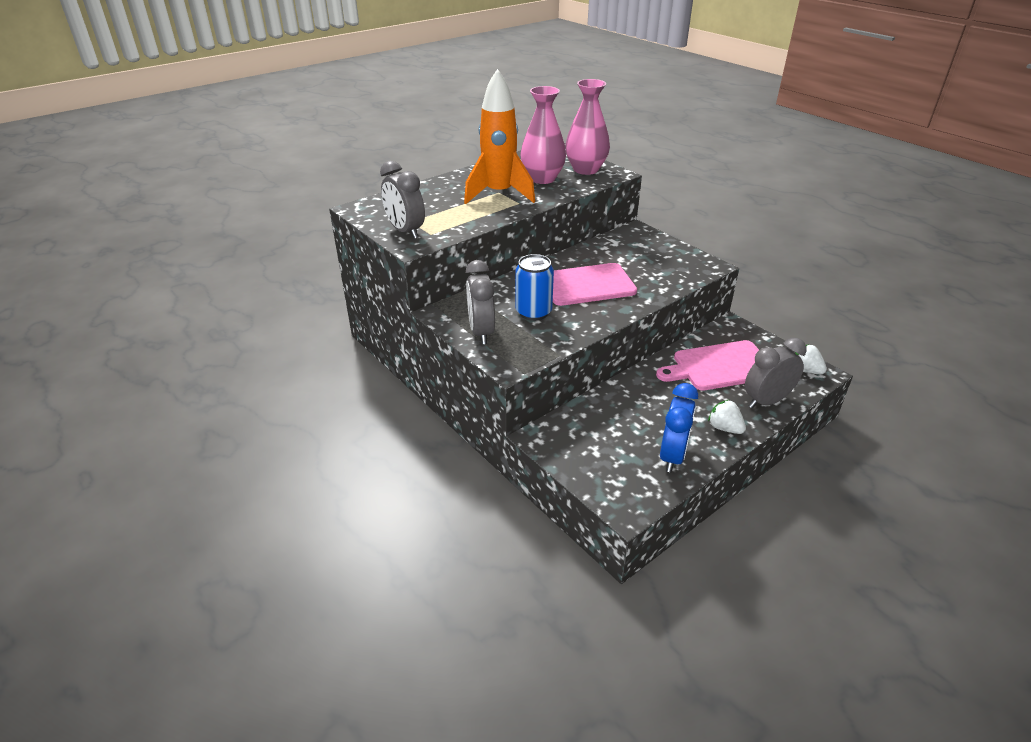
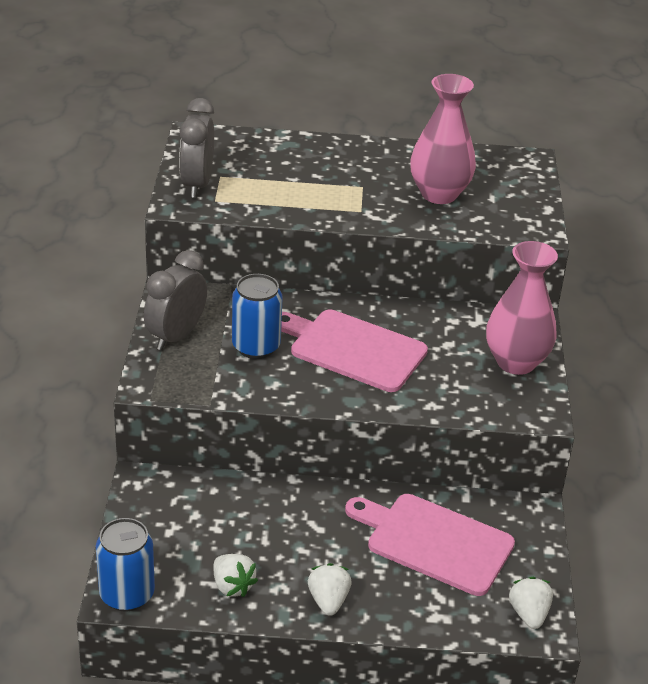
camera: 40 degrees right, 0 degrees up
(499, 194) = (357, 190): orange rocket -> none
(586, 169) = (511, 208): pink vase -> pink vase (516, 362)
(630, 503) = (127, 594): none -> blue can
(672, 456) = (232, 586): blue clock -> white strawberry
(766, 401) = (421, 610): grey clock -> none

